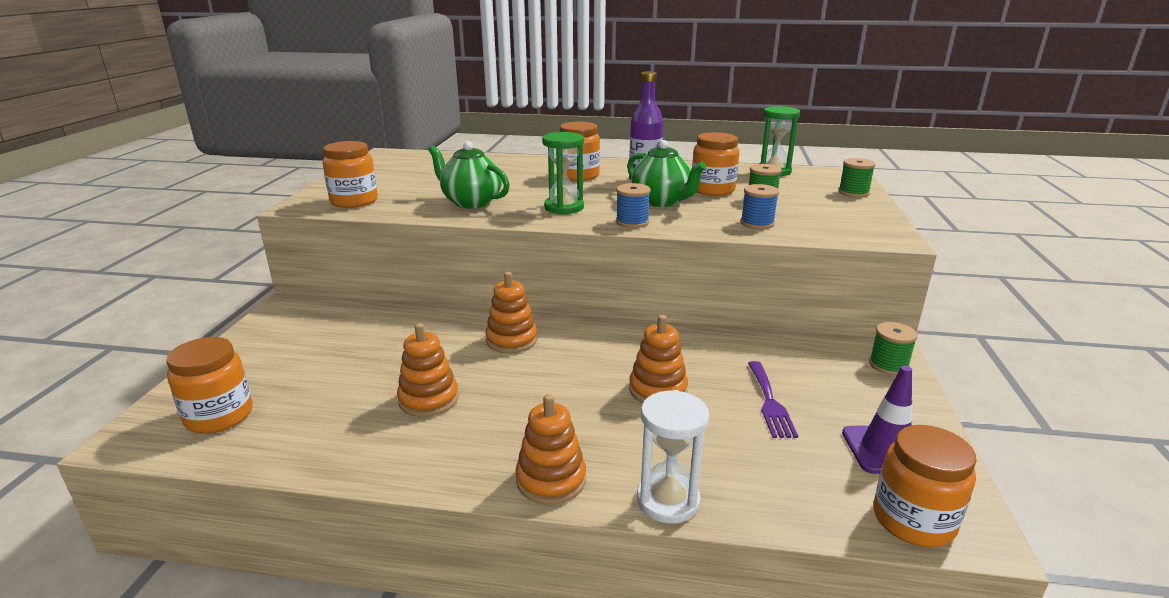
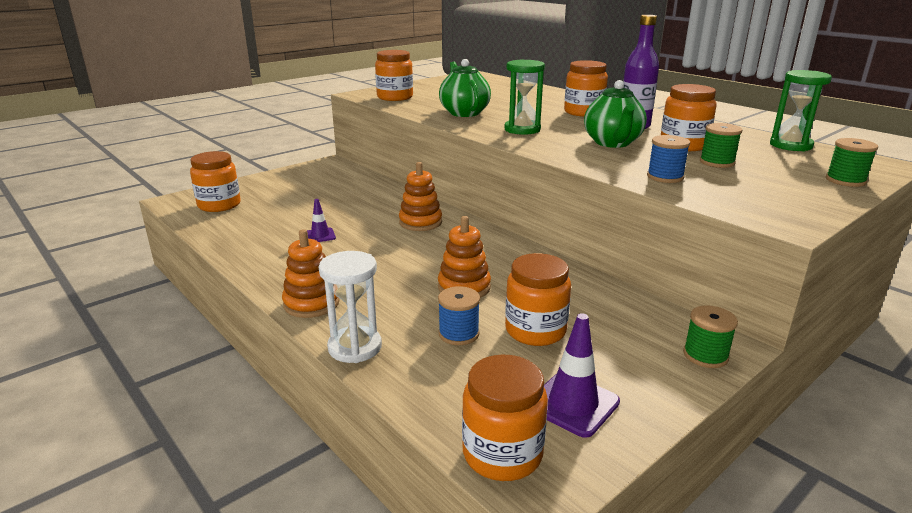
camera: 40 degrees right, 0 degrees up
(428, 399) = (320, 235): orange stacking toy -> purple traffic cone
(632, 222) = (553, 150): blue spool -> blue spool (458, 334)
(770, 402) = (535, 330): purple fork -> orange jar

